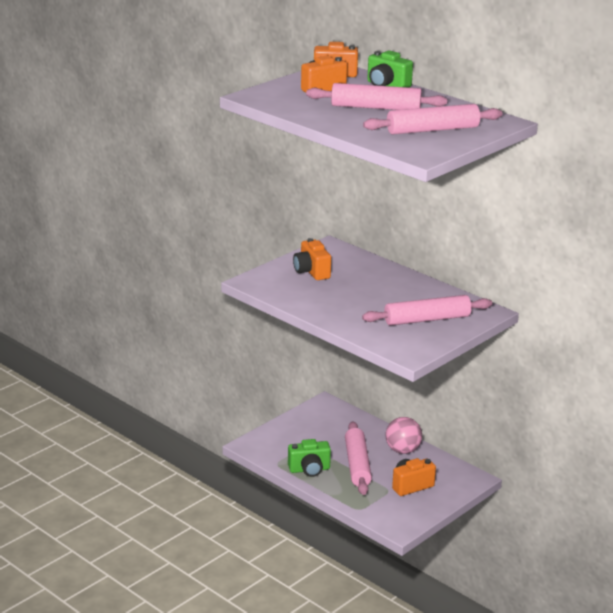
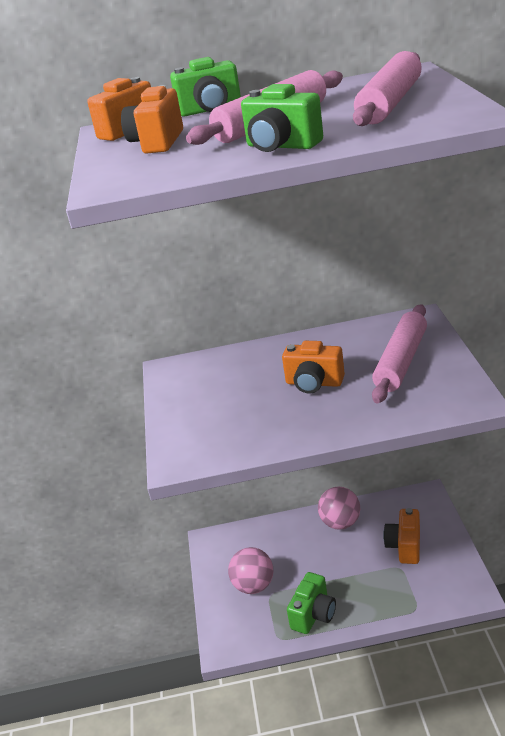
camera: 45 degrees left, 5 degrees up
(307, 437) = (254, 585): none -> pink ball
(311, 272) = (210, 403): orange camera -> orange camera (314, 383)
(338, 120) = (281, 146): none -> green camera
(357, 465) = (337, 570): pink rolling pin -> none

